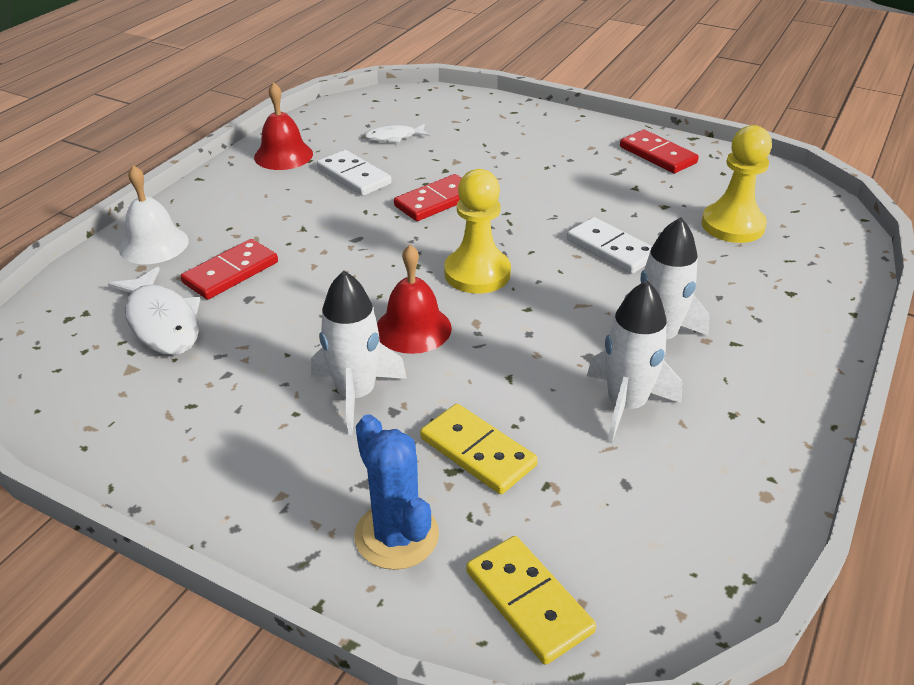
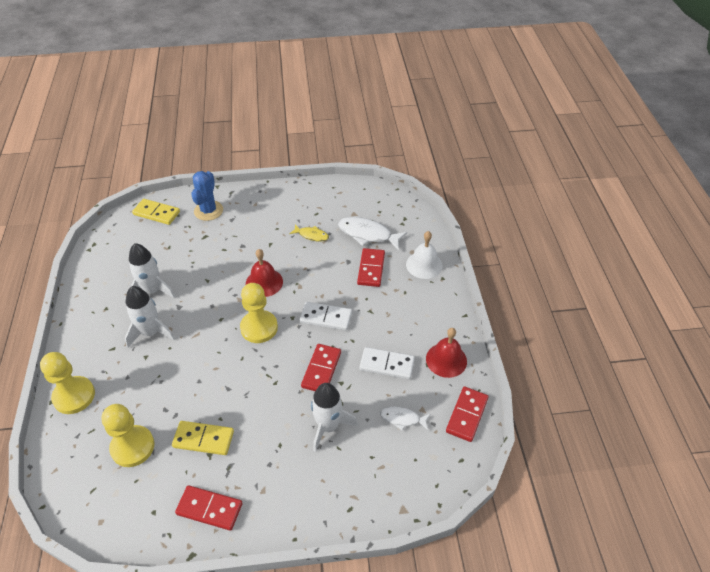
camera: 145 degrees right, 10 degrees up
(251, 366) = (311, 235): none -> yellow fish
(327, 118) = (467, 415): none -> red domino
(356, 395) = (261, 244): white rocket -> white rocket (328, 426)
(394, 137) = (402, 419): white fish -> white fish turned 120 degrees counterclockwise
(396, 535) = (208, 211): blue cactus -> blue cactus turned 75 degrees clockwise
(477, 452) = (200, 246): yellow domino -> yellow domino (203, 439)
(611, 249) = (199, 383): white domino -> white domino (326, 317)
(813, 306) = (74, 396): none -> yellow pawn

